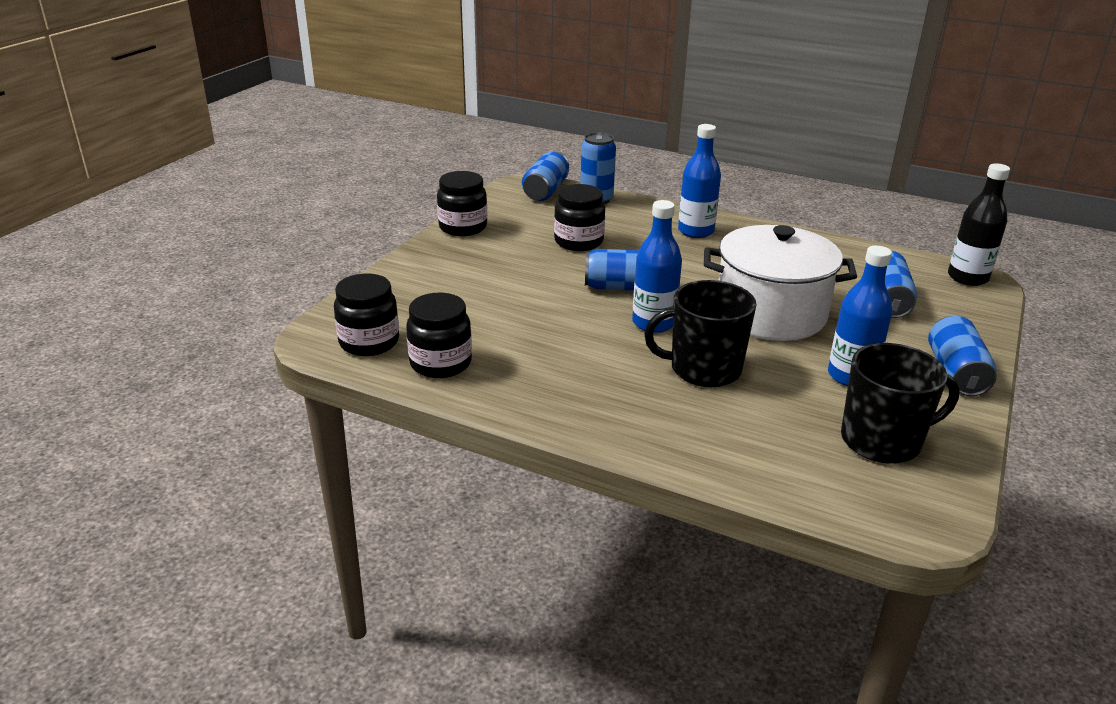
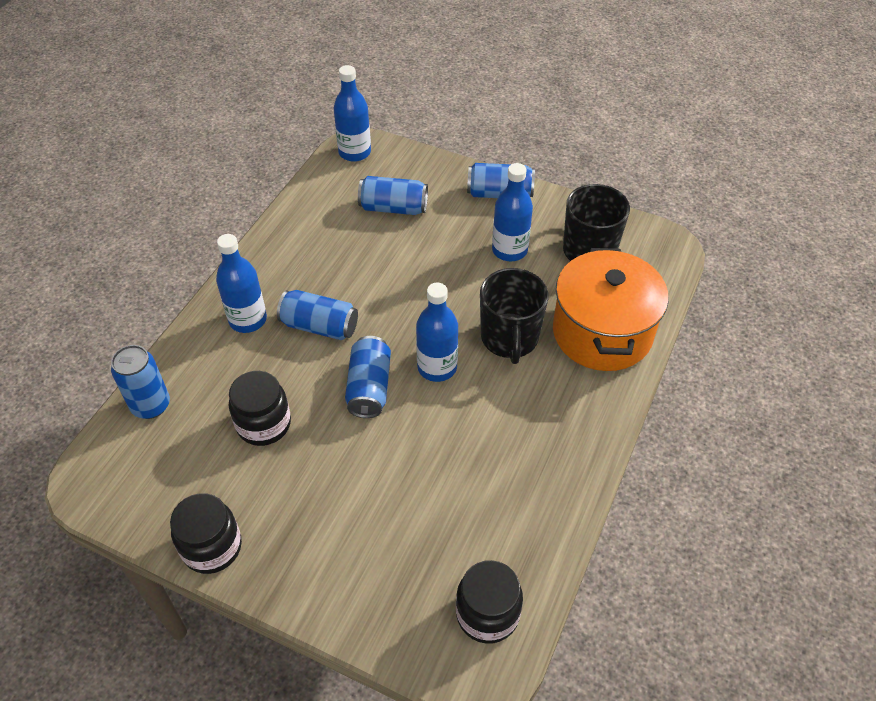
camera: 90 degrees left, 20 degrees up
(440, 363) = (520, 540): black jar -> none
(546, 191) = (114, 459): blue can -> blue can (319, 326)
(728, 439) = (602, 332): none -> orange pot
(770, 314) = (417, 284): white pot -> none
(967, 278) = (354, 152): black bottle -> blue bottle

